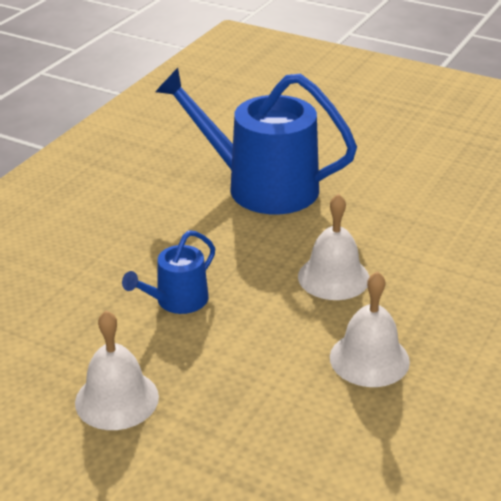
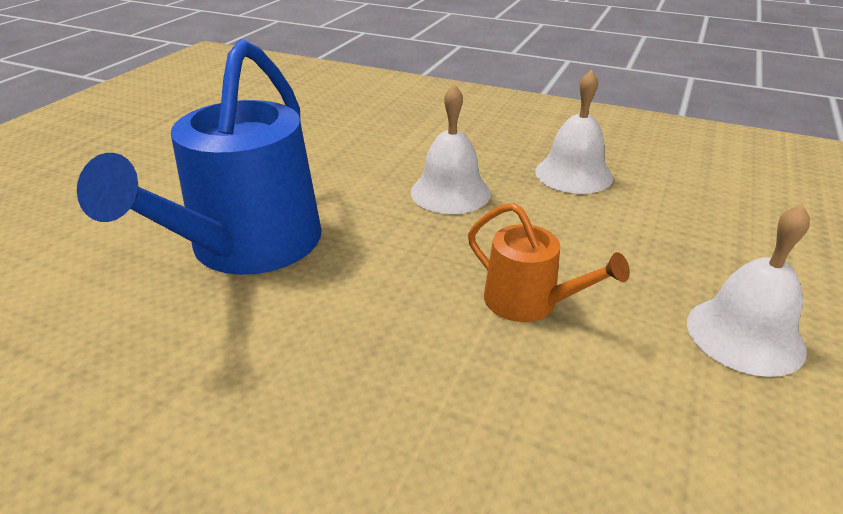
camera: 95 degrees left, 0 degrees up
(177, 301) = (529, 302): blue watering can -> orange watering can

